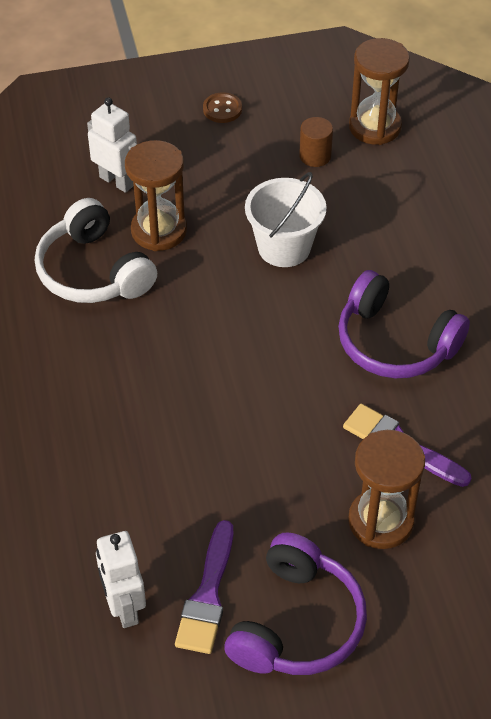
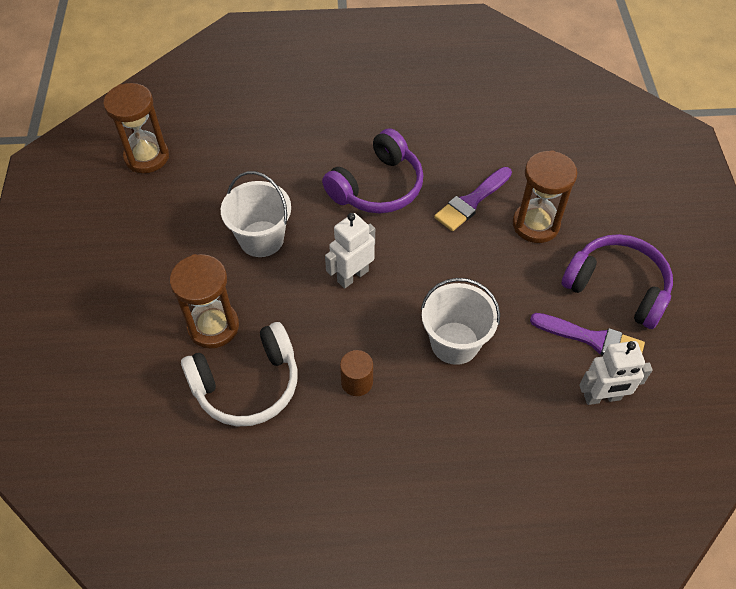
camera: 80 degrees left, 5 degrees up
(117, 181) = (138, 353): white robot -> white robot (352, 276)
(176, 447) = (454, 343): none -> white bucket
(222, 109) = (78, 258): brown button -> none
(315, 156) = (164, 201): brown cylinder -> brown cylinder (357, 382)

